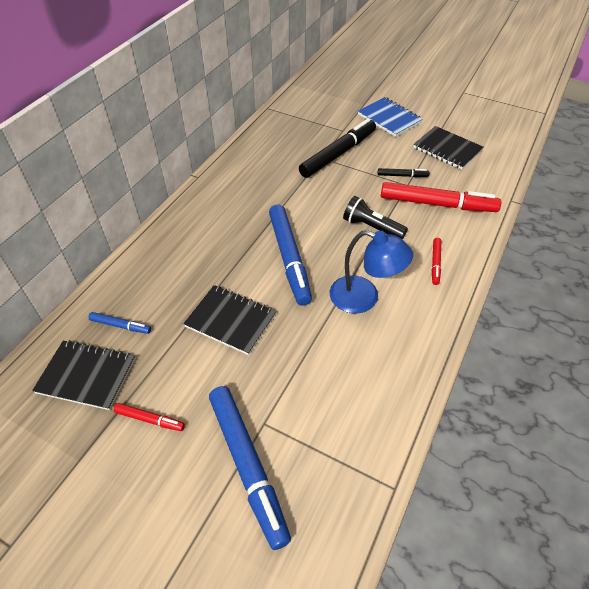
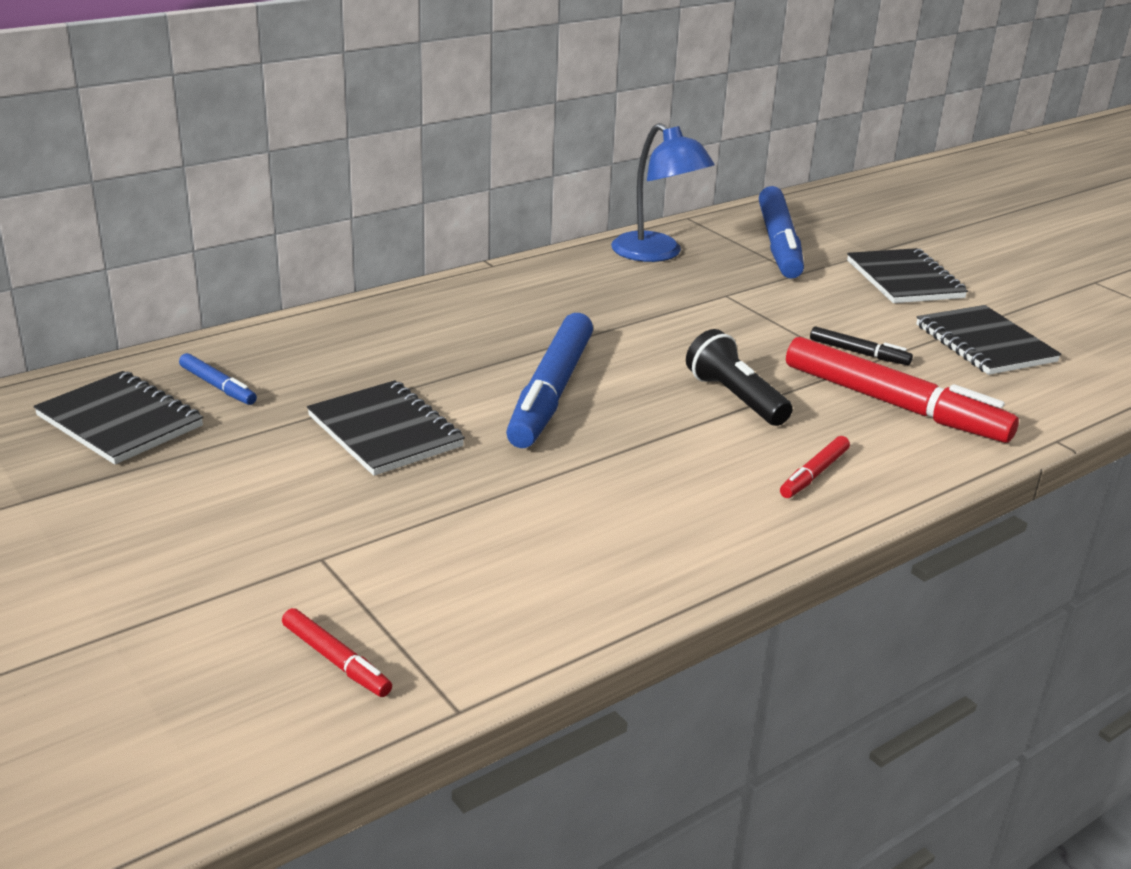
camera: 25 degrees right, 20 degrees down
(150, 419) = (159, 494): red marker -> red marker (336, 660)
(248, 465) = (249, 593): blue marker -> blue marker (779, 244)
(338, 154) = (762, 298): black marker -> none
(364, 298) = (635, 475): blue lamp -> blue lamp (656, 254)
(389, 118) = (904, 279): blue notebook -> black notebook

